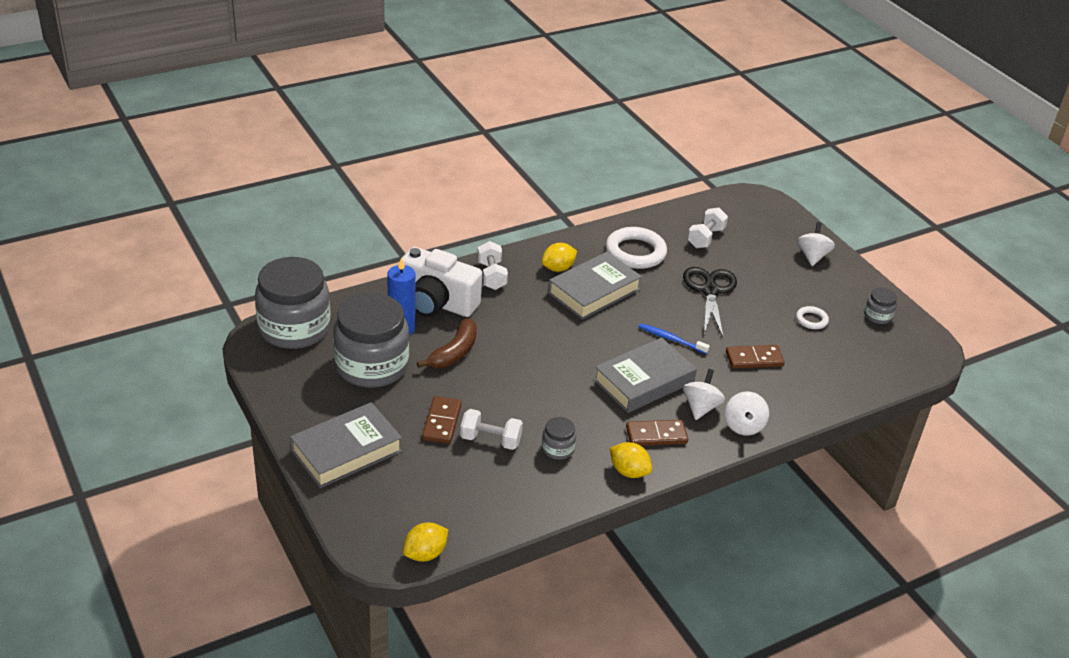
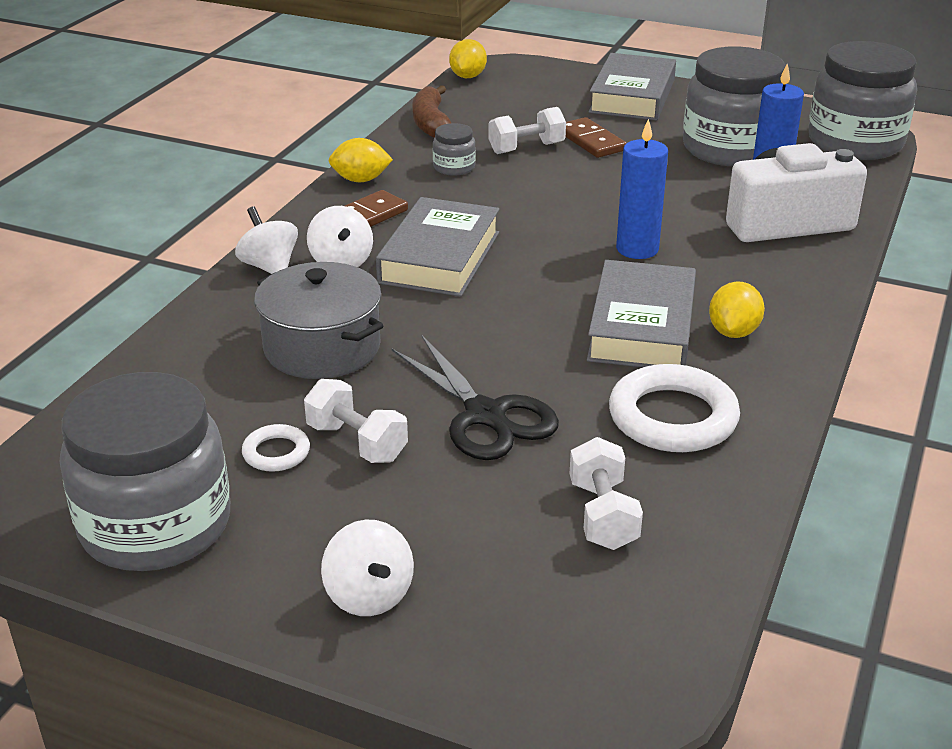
camera: 145 degrees right, 5 degrees down
(454, 353) = (679, 191): brown banana -> brown banana (431, 123)
(491, 276) = (789, 280): white dumbbell -> white dumbbell (357, 442)
(535, 330) = (637, 249): none -> blue candle
(671, 339) = (462, 318): blue toothbrush -> none
(754, 359) = (322, 348): brown domino -> grey pot
(877, 316) = (156, 525): grey jar -> grey jar, size x2.34

